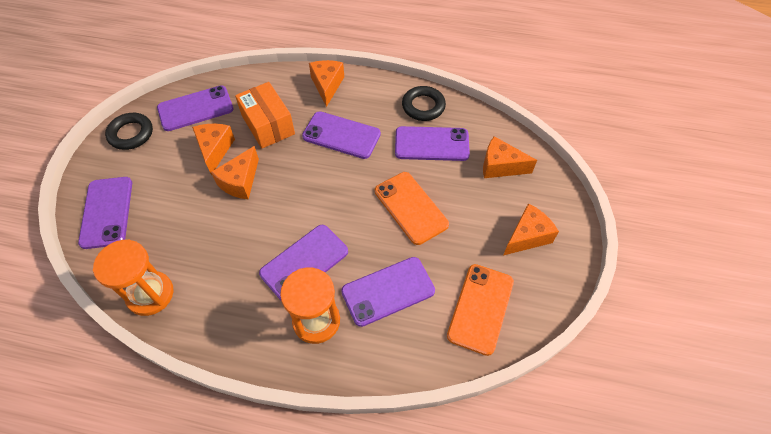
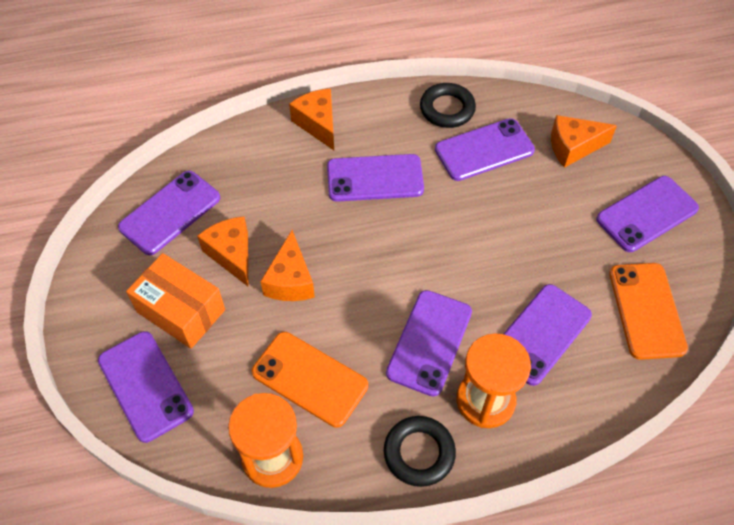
camera: 25 degrees left, 0 degrees up
(131, 134) = (106, 277): black ring -> black ring (419, 453)
(268, 125) = (277, 199): orange box -> orange box (181, 311)
(410, 208) = (507, 232): orange phone -> orange phone (309, 379)
(527, 236) = (646, 214): orange cheese -> purple phone

